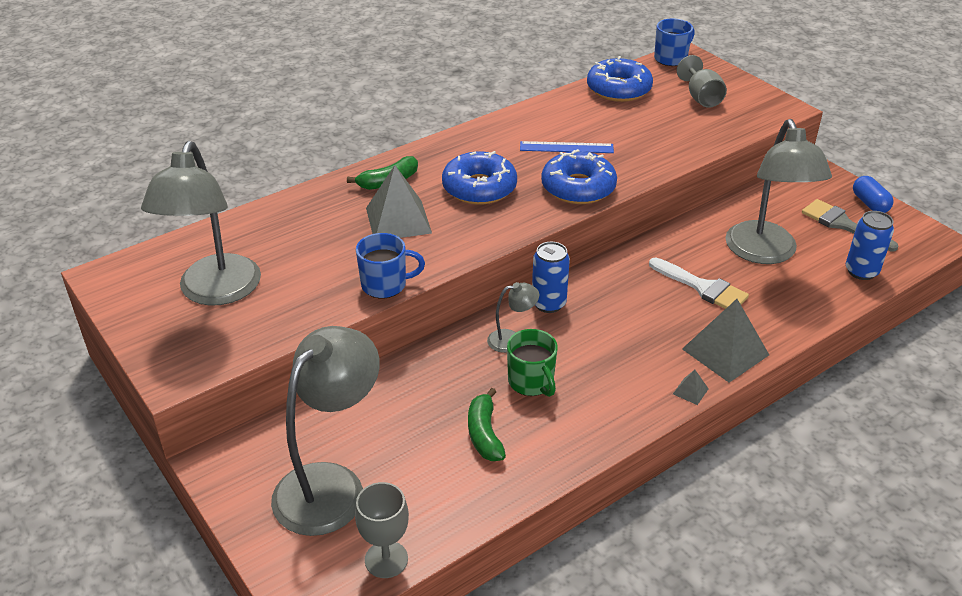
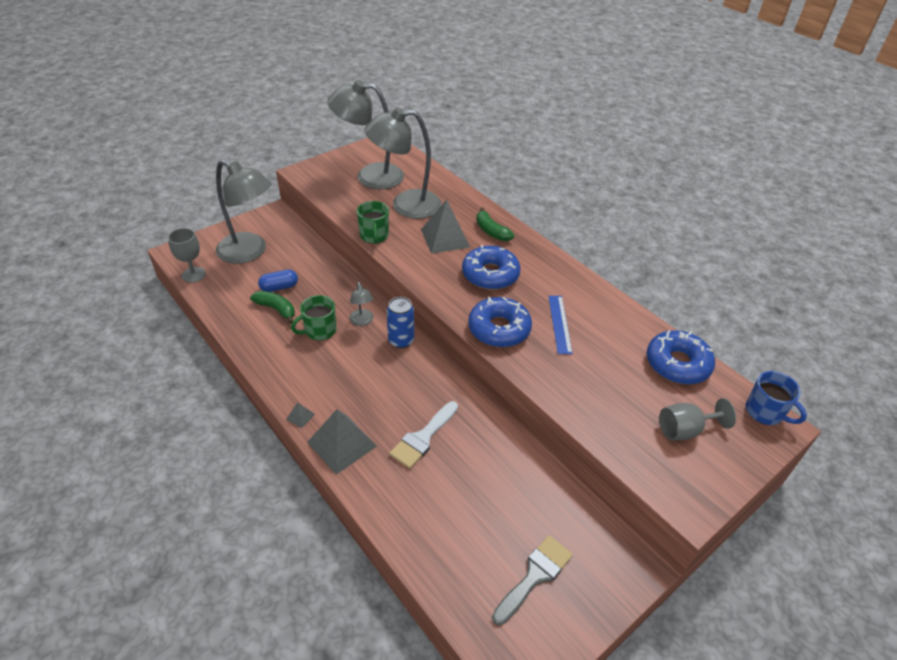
camera: 85 degrees right, 5 degrees up
(385, 285) = (374, 236): blue mug -> green mug
(484, 434) = (276, 309): green banana -> green banana turned 45 degrees clockwise
(765, 253) = (476, 493): grey lamp -> grey lamp (406, 205)
(861, 271) = (454, 576): blue can -> none
(870, 204) = (581, 615): blue capsule -> blue capsule (279, 287)

